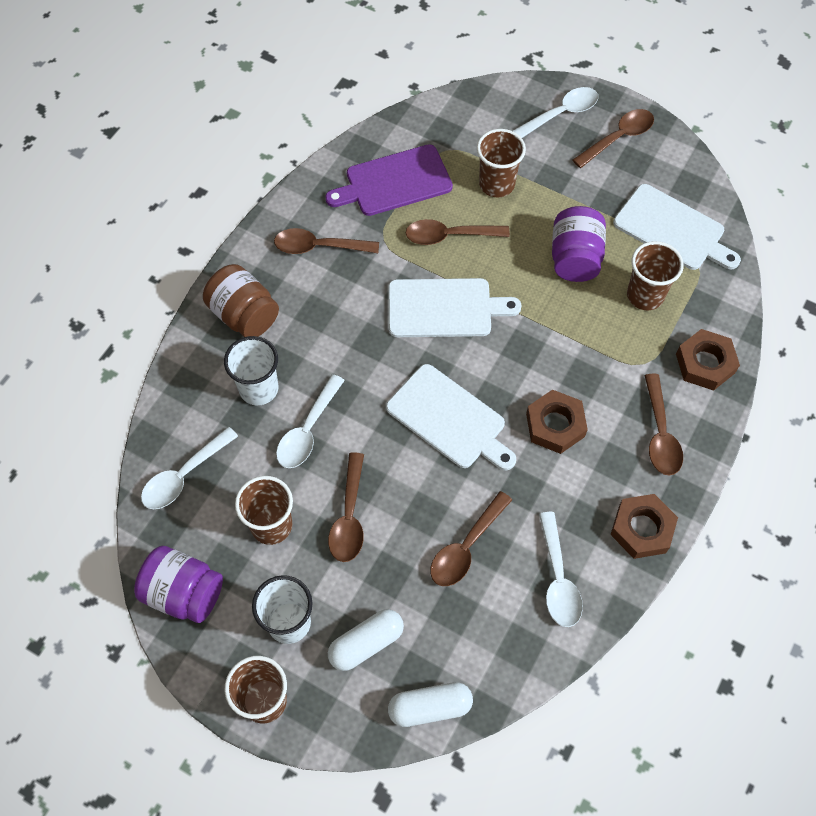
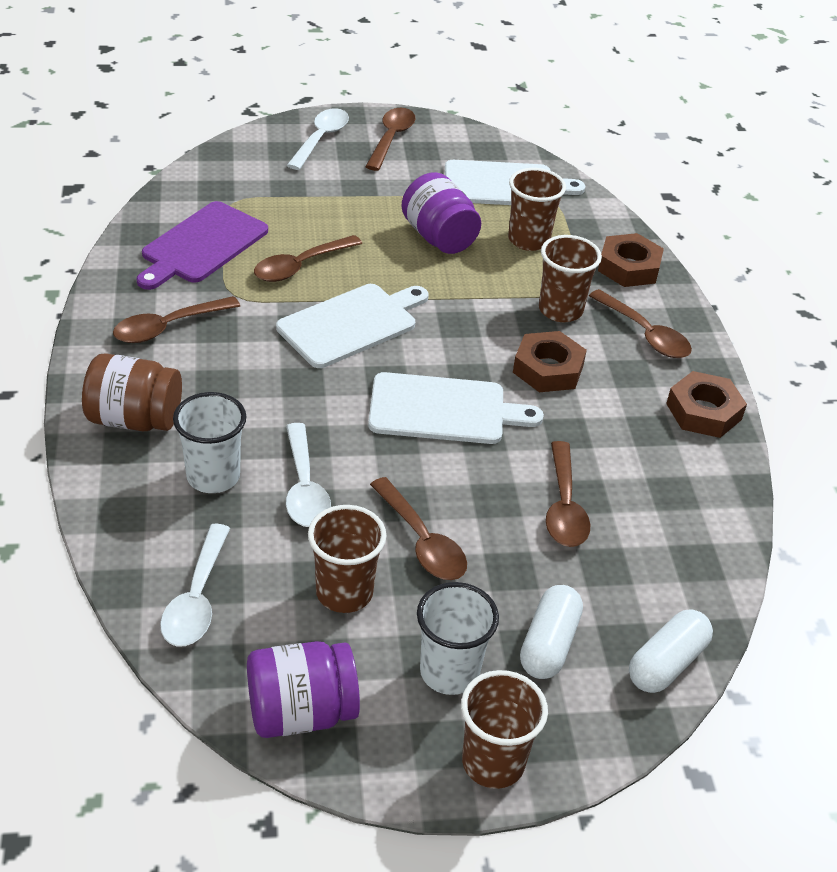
camera: 40 degrees left, 20 degrees down
(496, 184) = (309, 210): brown cup -> brown cup (560, 310)
(558, 579) = (673, 488): white spoon -> none

